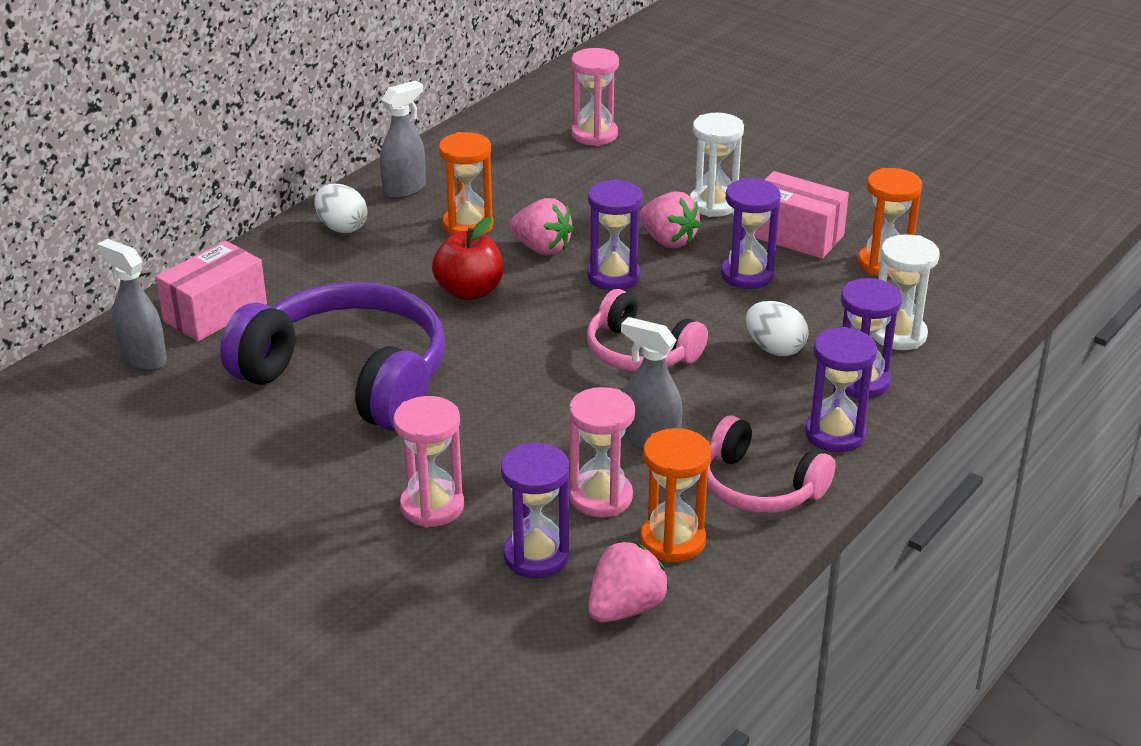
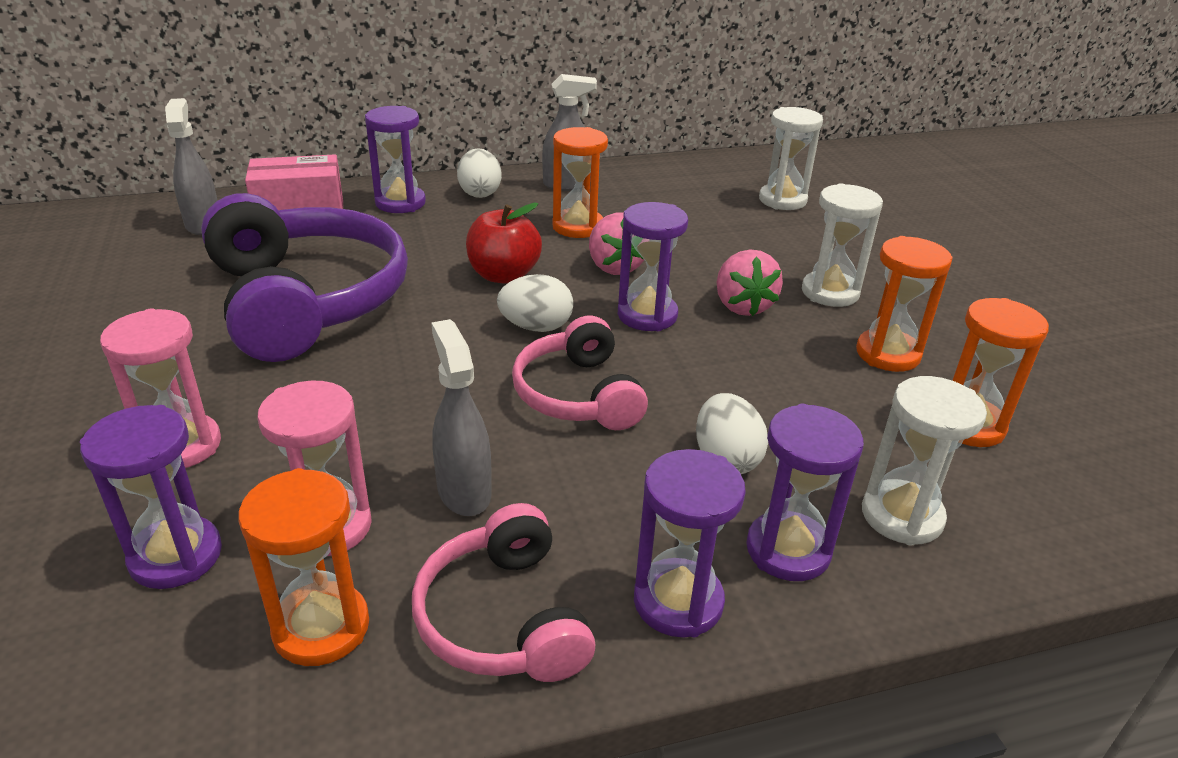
camera: 35 degrees right, 0 degrees up
(549, 320) = (536, 327): none -> white egg
(594, 135) = (782, 200): pink hourglass -> white hourglass
(625, 608) = (152, 684): pink strawberry -> none
(747, 275) = (786, 369): purple hourglass -> purple hourglass (400, 203)
(795, 236) = (888, 354): pink box -> orange hourglass

